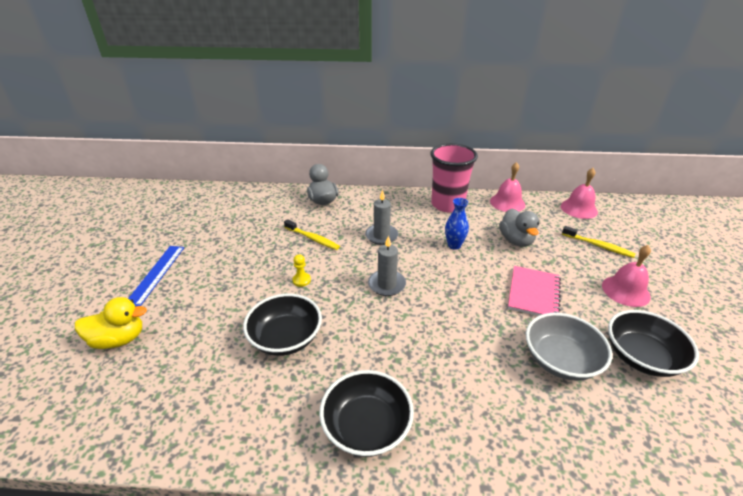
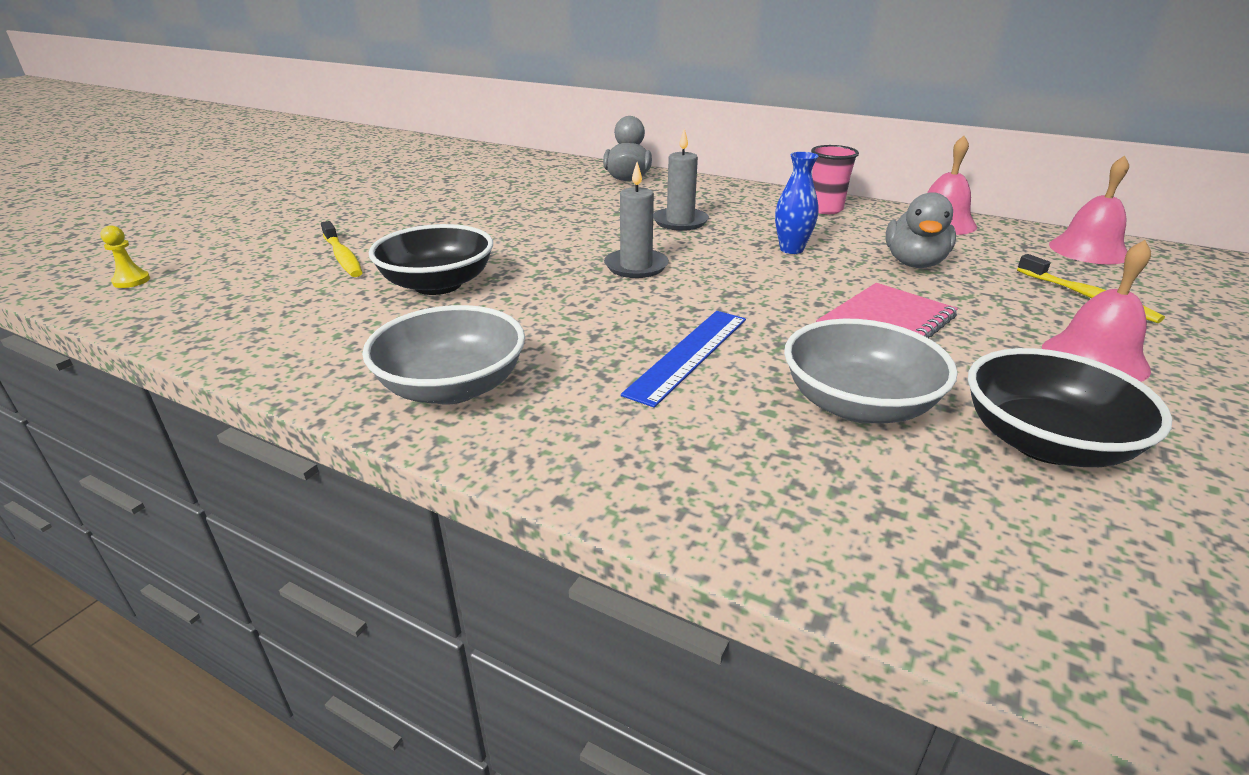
camera: 25 degrees right, 5 degrees down
(119, 339) = (249, 245): yellow duck -> none
(156, 274) = (347, 204): blue ruler -> blue ruler (688, 355)
(301, 280) = (517, 240): yellow pawn -> yellow pawn (131, 281)
(313, 238) = (575, 208): yellow toothbrush -> yellow toothbrush (343, 257)
(366, 426) = (452, 387): black bowl -> grey bowl
(447, 204) = (825, 209): pink cup -> pink cup, size x0.58

